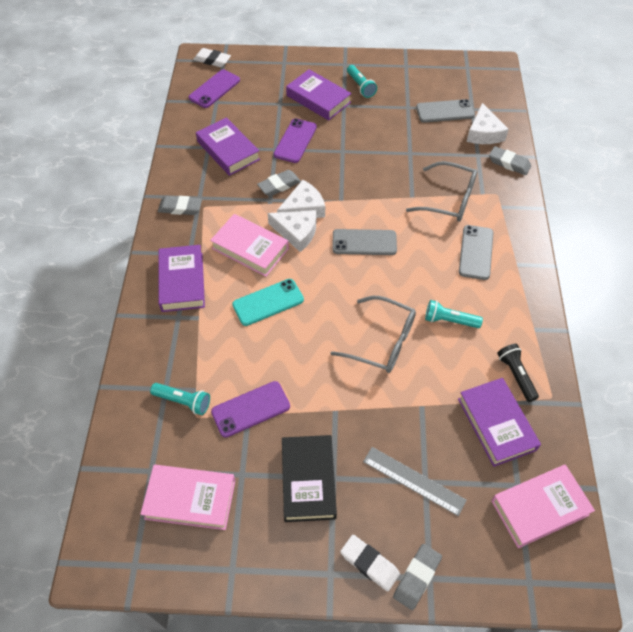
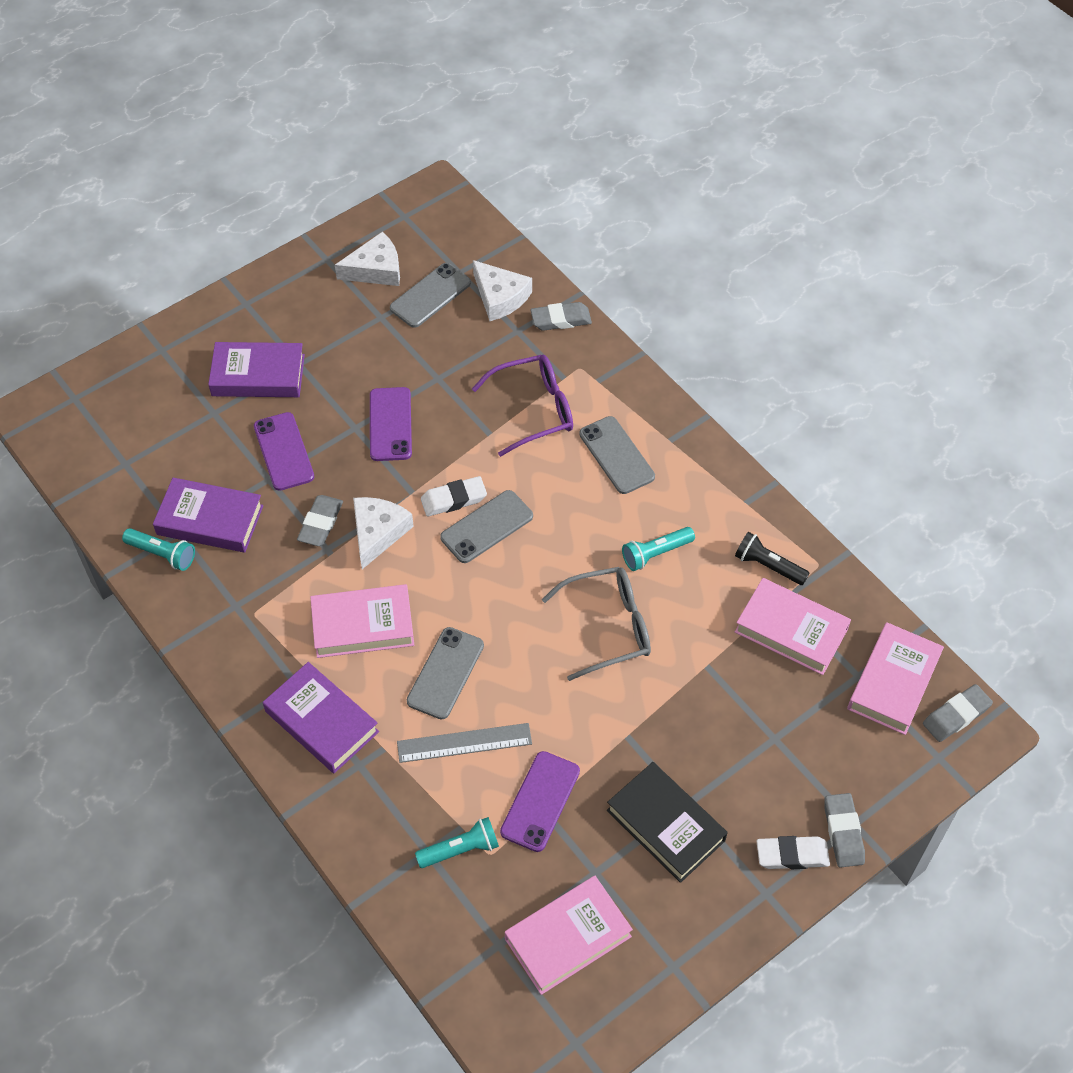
camera: 40 degrees left, 0 degrees up
(180, 208) = (225, 635): grey eraser -> grey eraser (956, 715)
(212, 60) = (57, 407): white eraser -> white eraser (453, 499)
(214, 89) = (104, 447): purple phone -> purple phone (390, 424)
(268, 302) = (445, 673): turquoise phone -> grey phone
(296, 232) = (398, 568): white cheese -> white cheese (376, 269)
(360, 86) = (296, 324): turquoise flashlight -> turquoise flashlight (162, 554)
(413, 480) = (763, 746): grey ruler -> grey ruler (464, 743)
(449, 200) = (534, 410): grey glasses -> purple glasses
(496, 424) = (791, 630): purple book -> pink book

